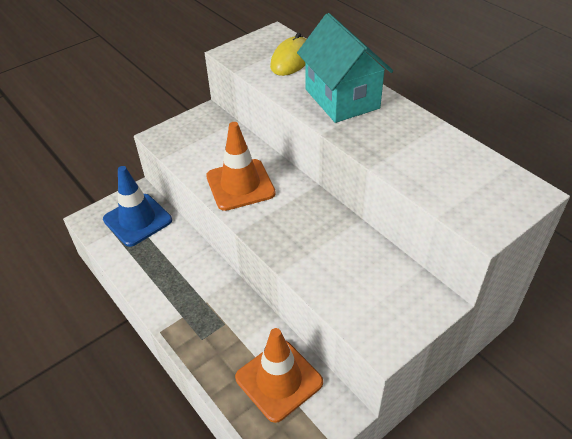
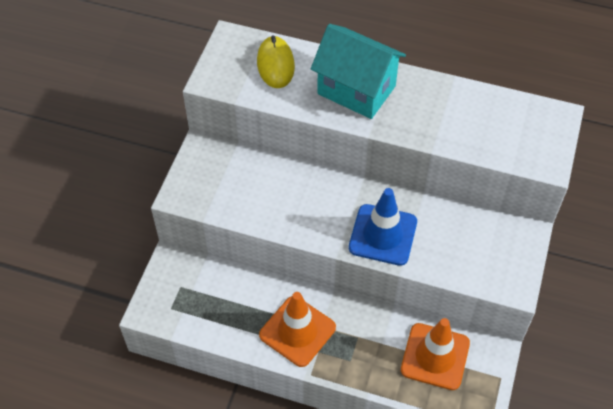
camera: 35 degrees left, 10 degrees up
(137, 220) = (196, 287): blue traffic cone -> blue traffic cone (383, 235)
(240, 185) = (300, 209): orange traffic cone -> orange traffic cone (297, 331)

